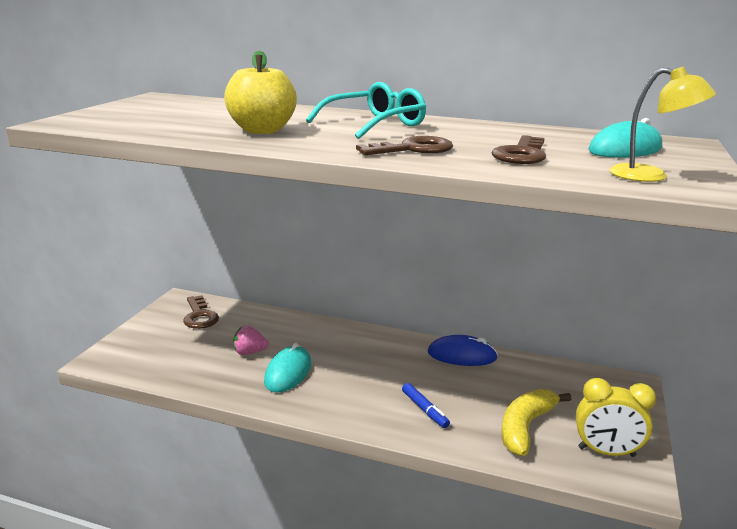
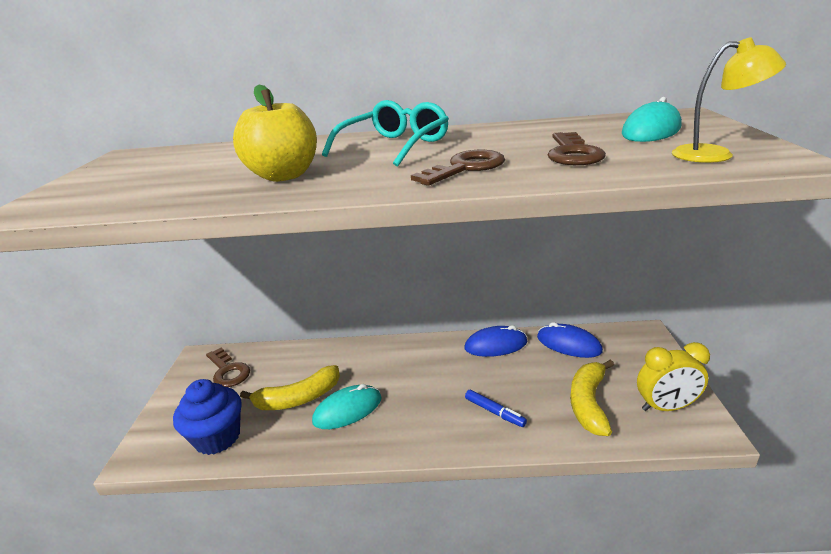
camera: 15 degrees left, 5 degrees up
(167, 364) = (217, 437): none -> blue cupcake
(249, 352) = (298, 398): pink strawberry -> yellow banana
(288, 372) = (347, 410): turquoise mouse -> turquoise mouse turned 60 degrees clockwise
(539, 373) = (568, 344): none -> blue mouse

